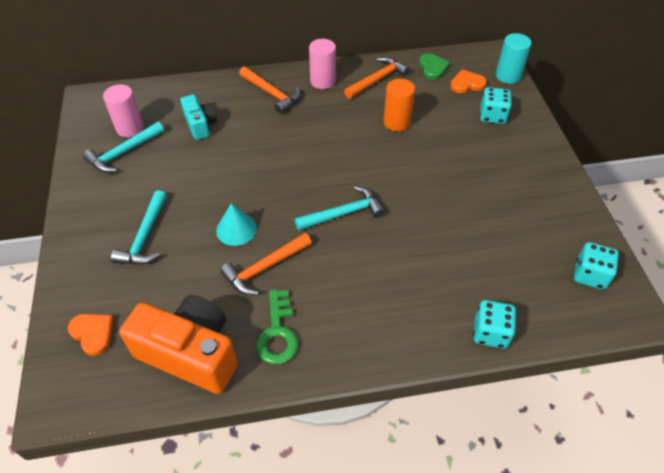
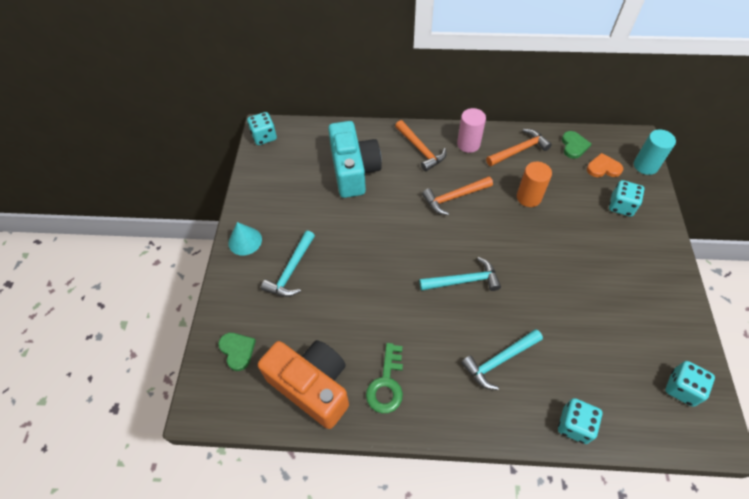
camera: 15 degrees right, 5 degrees up
(89, 106) = (264, 137): none -> turquoise dice
(93, 333) = (237, 351): orange heart -> green heart
(124, 153) = (286, 187): turquoise hammer -> turquoise hammer (499, 360)
(130, 128) = (294, 164): pink cylinder -> none
(200, 125) = (353, 171): turquoise camera -> turquoise camera, size x1.84
(236, 229) = (368, 278): turquoise cone -> turquoise cone (245, 241)
(265, 268) = (386, 320): orange hammer -> orange hammer (454, 197)

